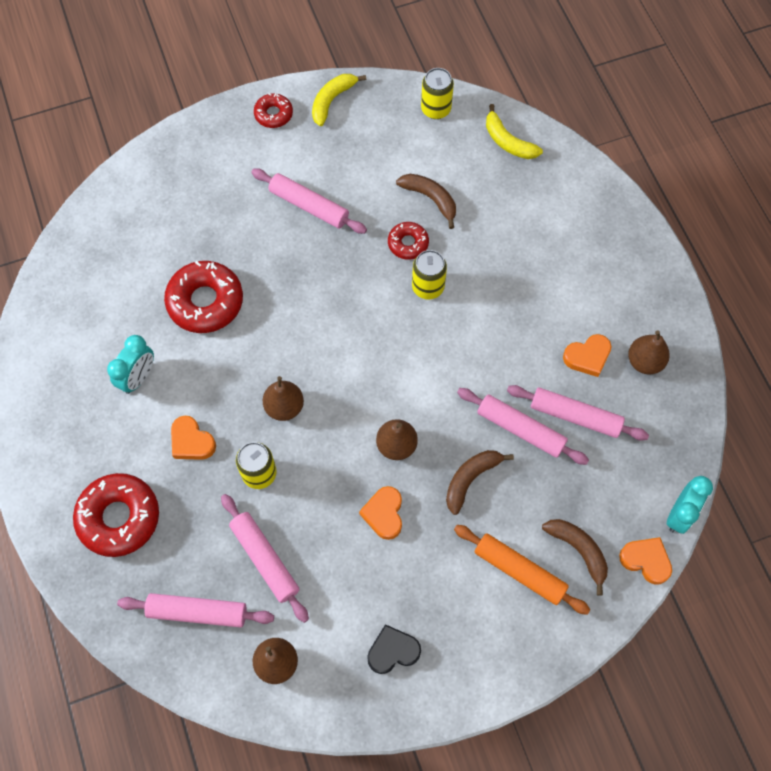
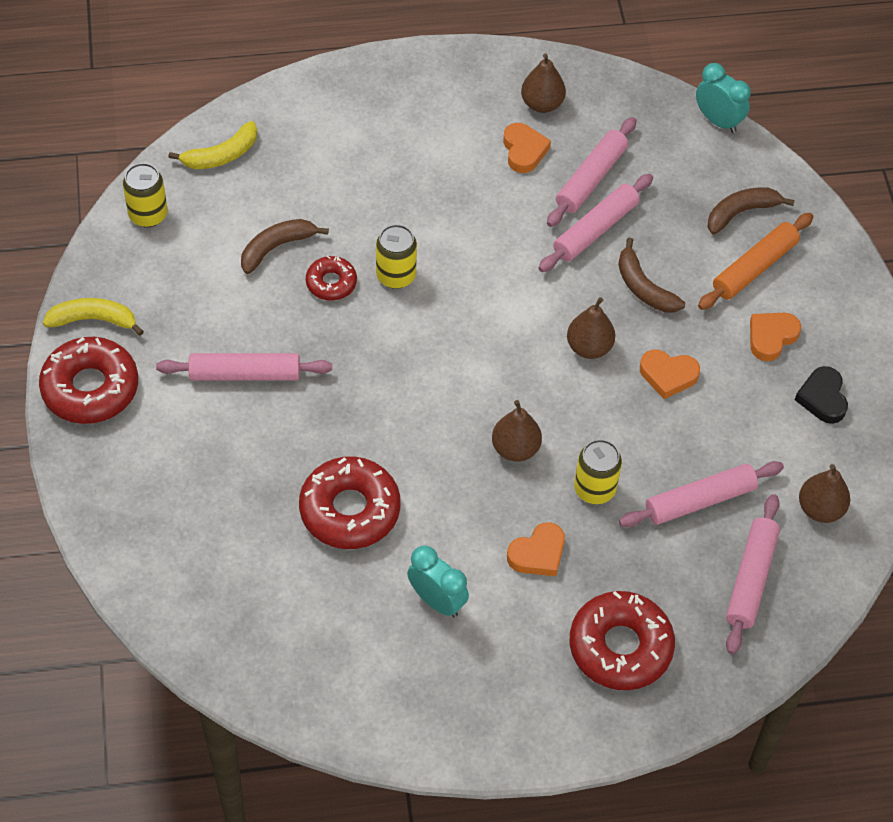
camera: 80 degrees left, 10 degrees down
(273, 114) = (90, 388): red donut -> red donut, size x1.83
(309, 206) = (245, 374): pink rolling pin -> pink rolling pin turned 45 degrees clockwise
(332, 101) = (93, 320): yellow banana -> yellow banana turned 135 degrees clockwise
(646, 560) = (761, 160): orange heart -> orange heart (771, 337)

